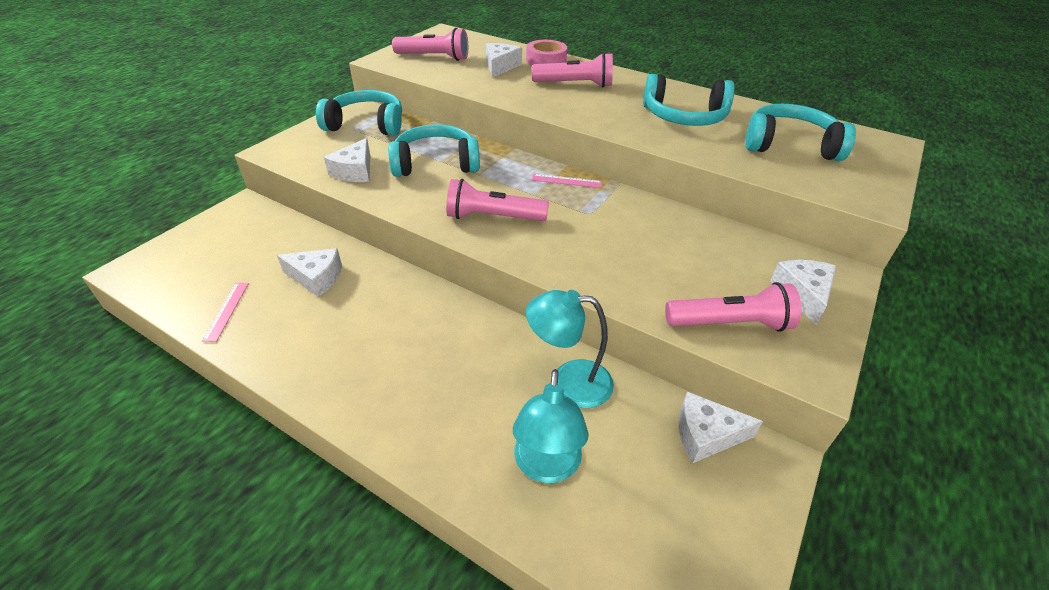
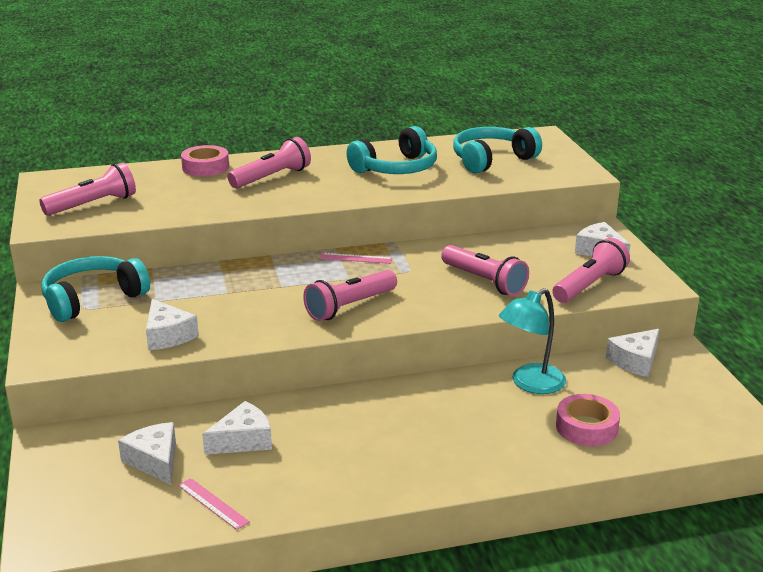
camera: 45 degrees left, 15 degrees down
(436, 163) = (228, 296): turquoise headphones -> none
(500, 66) = (176, 188): white cheese -> white cheese (155, 461)
(546, 467) = (586, 427): turquoise lamp -> pink tape
(566, 181) = (356, 258): pink ruler -> pink ruler turned 45 degrees clockwise
(633, 258) = (484, 281): none -> pink flashlight

